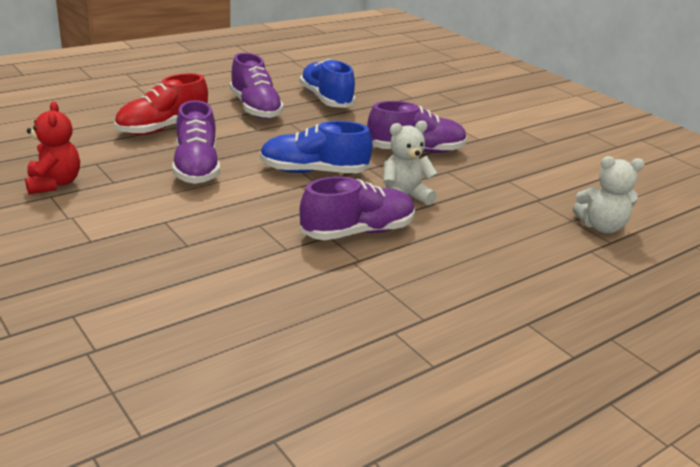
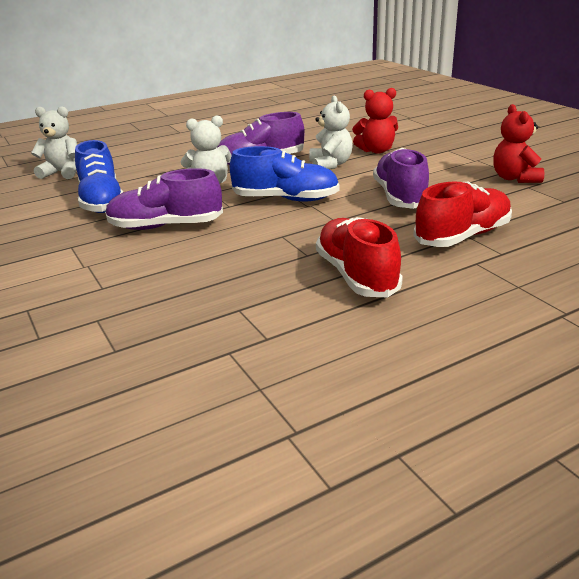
camera: 170 degrees left, 0 degrees up
(195, 245) = (376, 150): none -> red teddy bear
(255, 108) = (356, 275): purple shoe -> red shoe
(264, 220) = (330, 165): none -> white teddy bear
(326, 99) = (247, 303): blue shoe -> blue shoe (102, 201)

